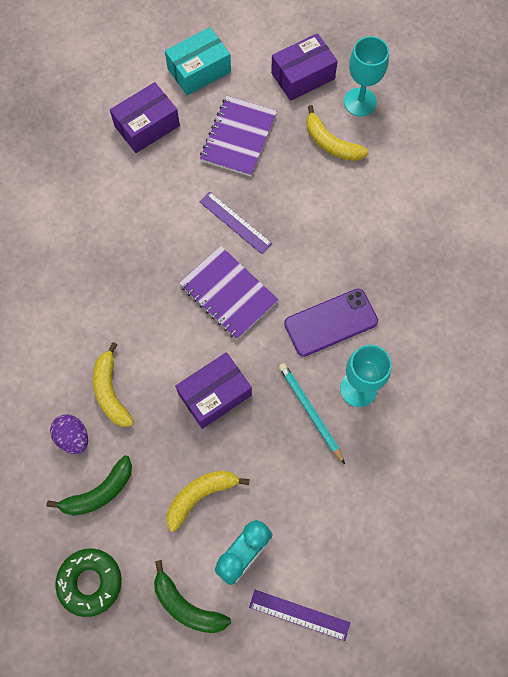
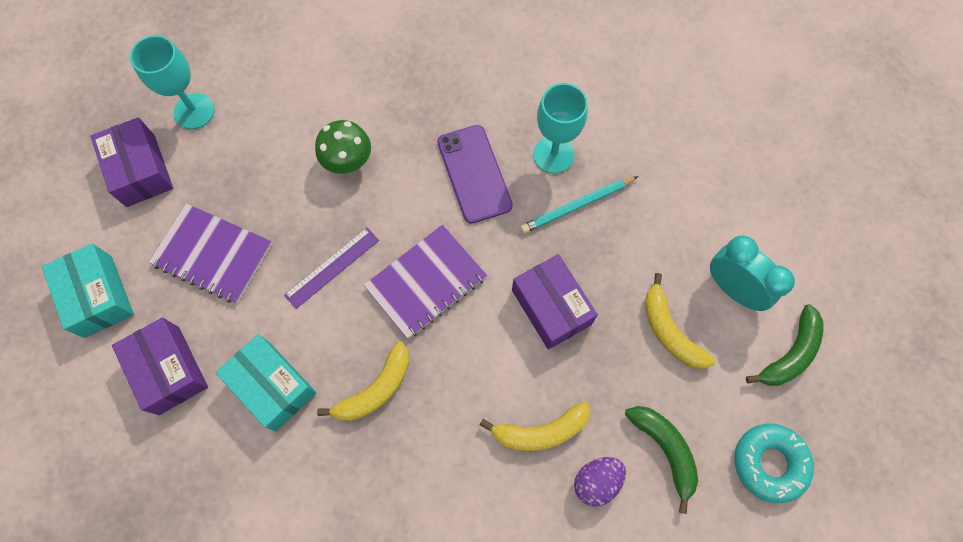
camera: 85 degrees left, 0 degrees up
(90, 582) = (769, 463): green donut -> turquoise donut
(138, 195) = (273, 386): none -> turquoise box
(299, 614) = (793, 238): purple ruler -> none
(330, 221) = (348, 161): none -> green mushroom
(331, 143) = (244, 149): yellow banana -> yellow banana (375, 389)

